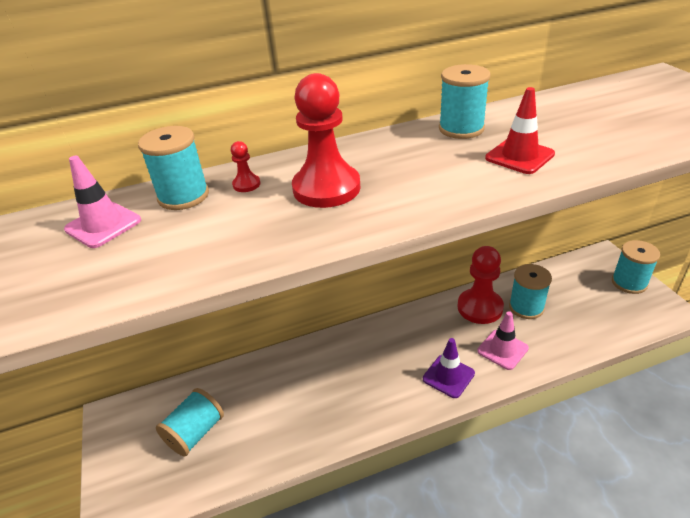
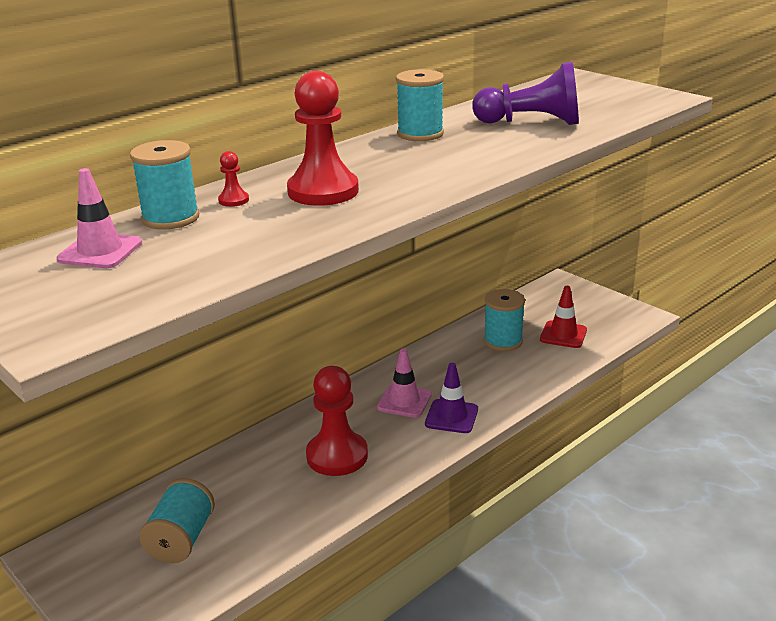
camera: 25 degrees left, 10 degrees down
(480, 307) = (454, 351): red pawn -> red pawn (337, 456)
(502, 349) = (496, 382): pink traffic cone -> pink traffic cone (404, 401)
(519, 156) = (489, 146): red traffic cone -> red traffic cone (563, 335)
(581, 130) = (531, 122): none -> purple pawn
(629, 283) = (594, 300): turquoise spool -> none

